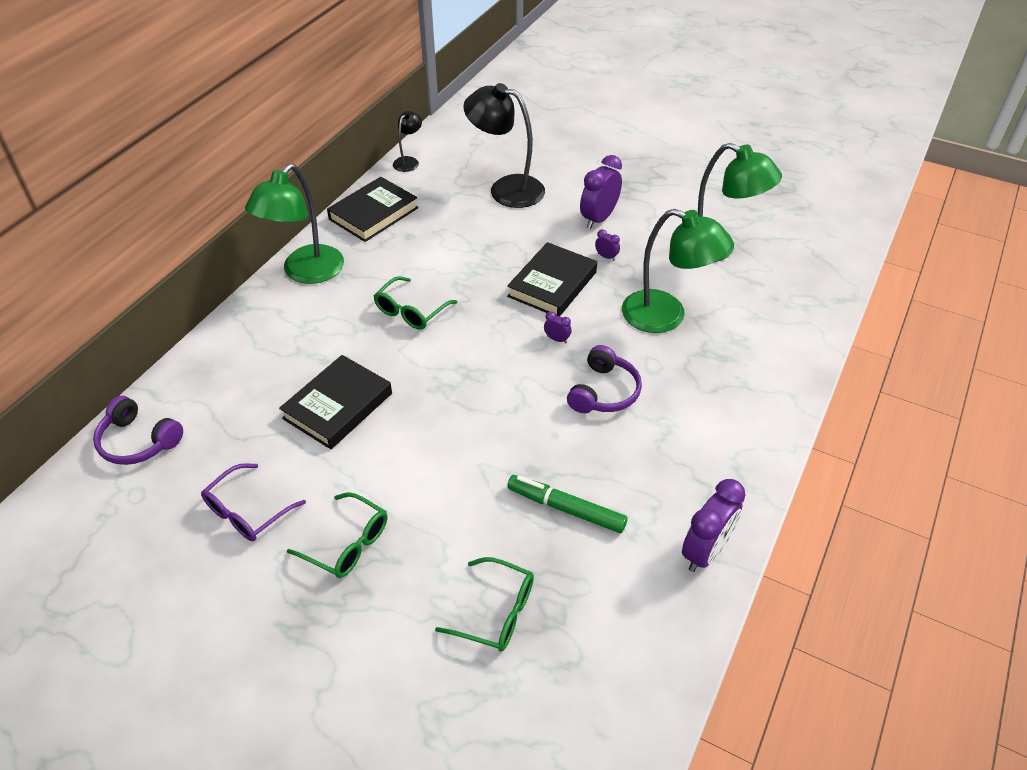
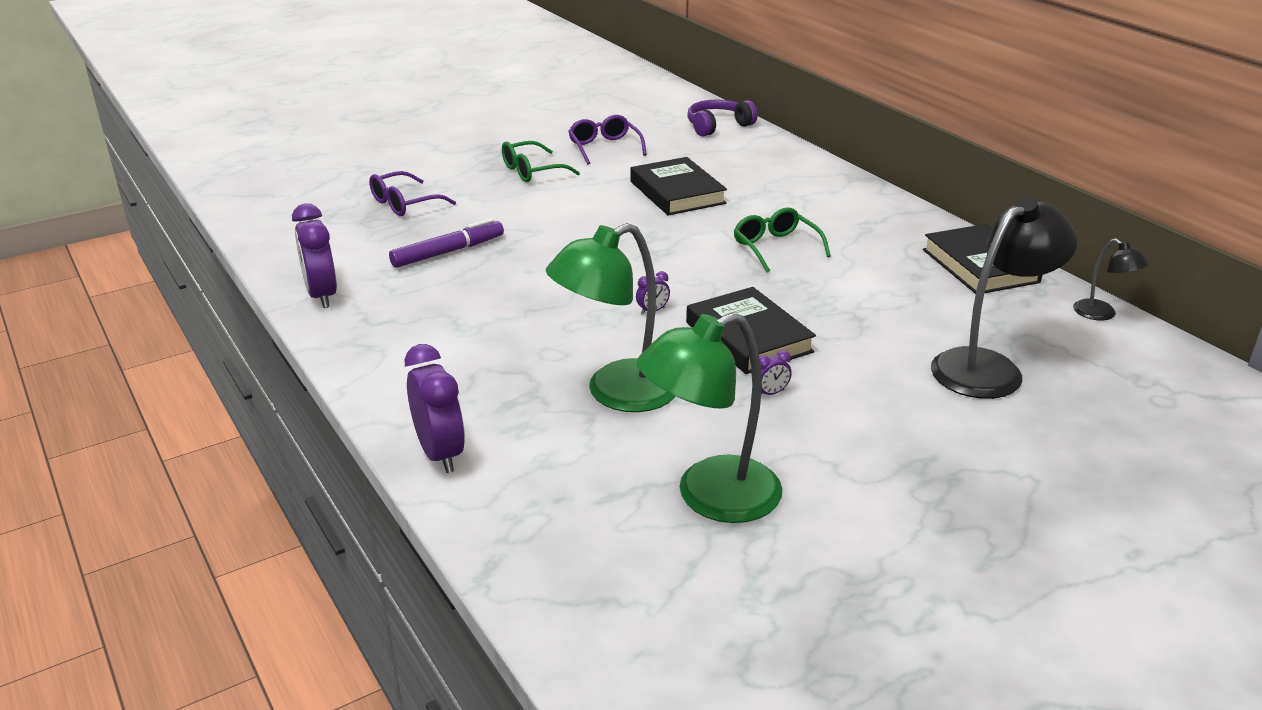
camera: 120 degrees right, 15 degrees down
(305, 273) = (887, 212): green lamp -> none
(496, 612) = (405, 203): green glasses -> purple glasses
(566, 509) = (448, 252): green marker -> purple marker
(598, 219) = (863, 418): purple clock -> purple clock (440, 454)
(604, 392) = (549, 312): purple headphones -> none

